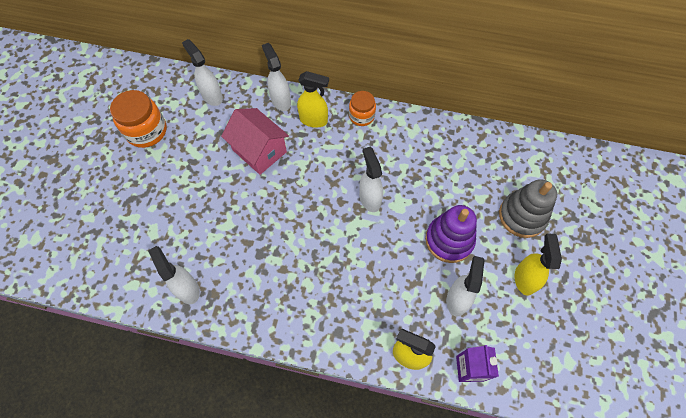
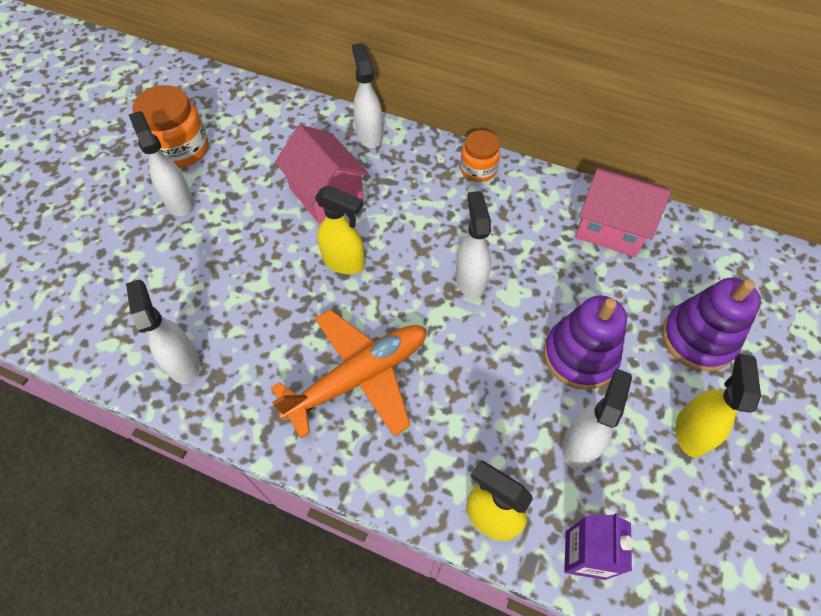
camera: 10 degrees right, 5 degrees down
(212, 96) = (278, 118): white spray bottle -> white spray bottle (179, 201)
(308, 279) = (358, 377): none -> orange plane
(314, 120) = (410, 166): yellow spray bottle -> yellow spray bottle (344, 262)
(457, 146) = (611, 227): none -> pink house
(522, 216) = (697, 338): grey stacking toy -> purple stacking toy

